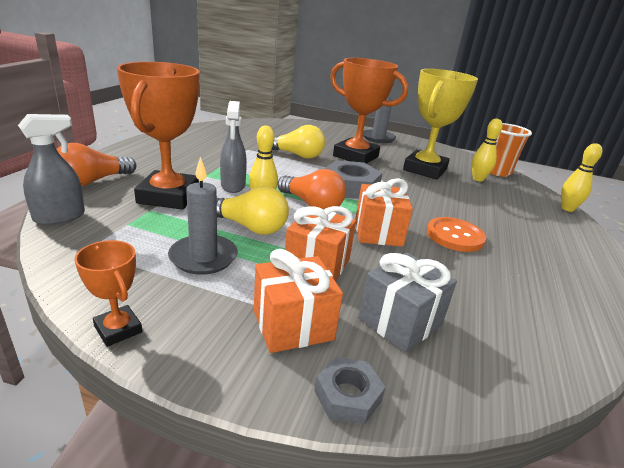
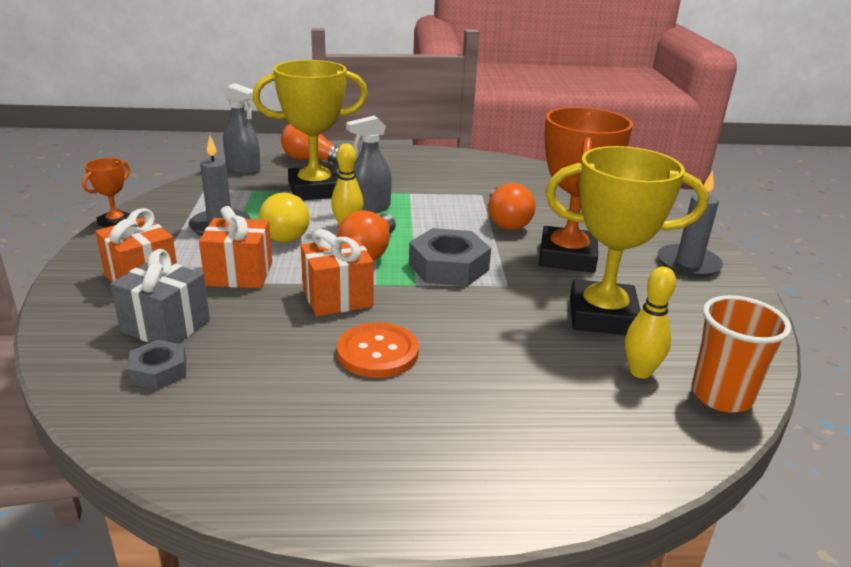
camera: 70 degrees right, 0 degrees up
(168, 196) = (315, 190): orange trophy -> yellow trophy
(297, 155) = (506, 221): yellow light bulb -> orange light bulb
(347, 395) = (64, 311): grey nut -> grey nut (159, 371)
(567, 208) = (632, 487): yellow bowling pin -> none

